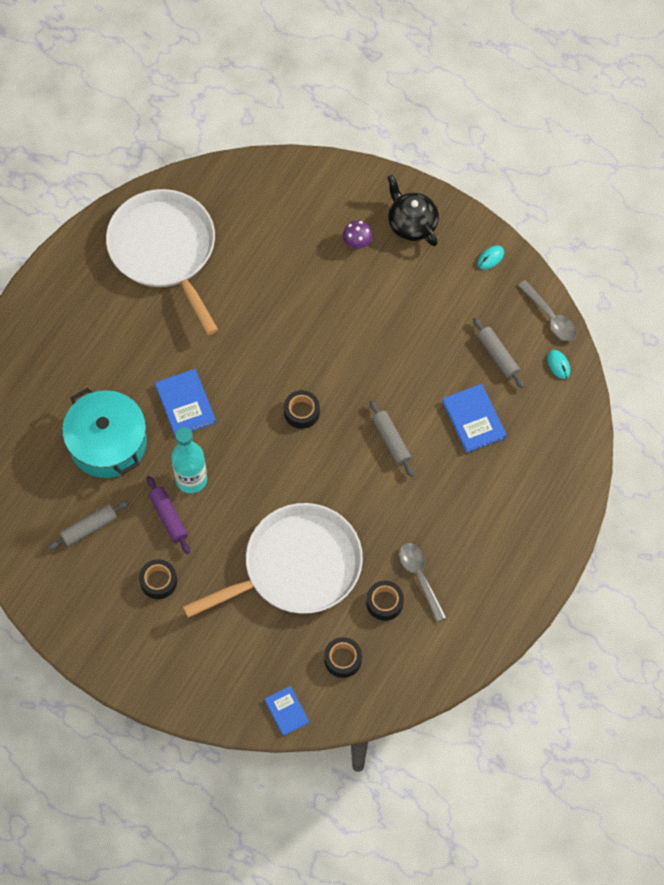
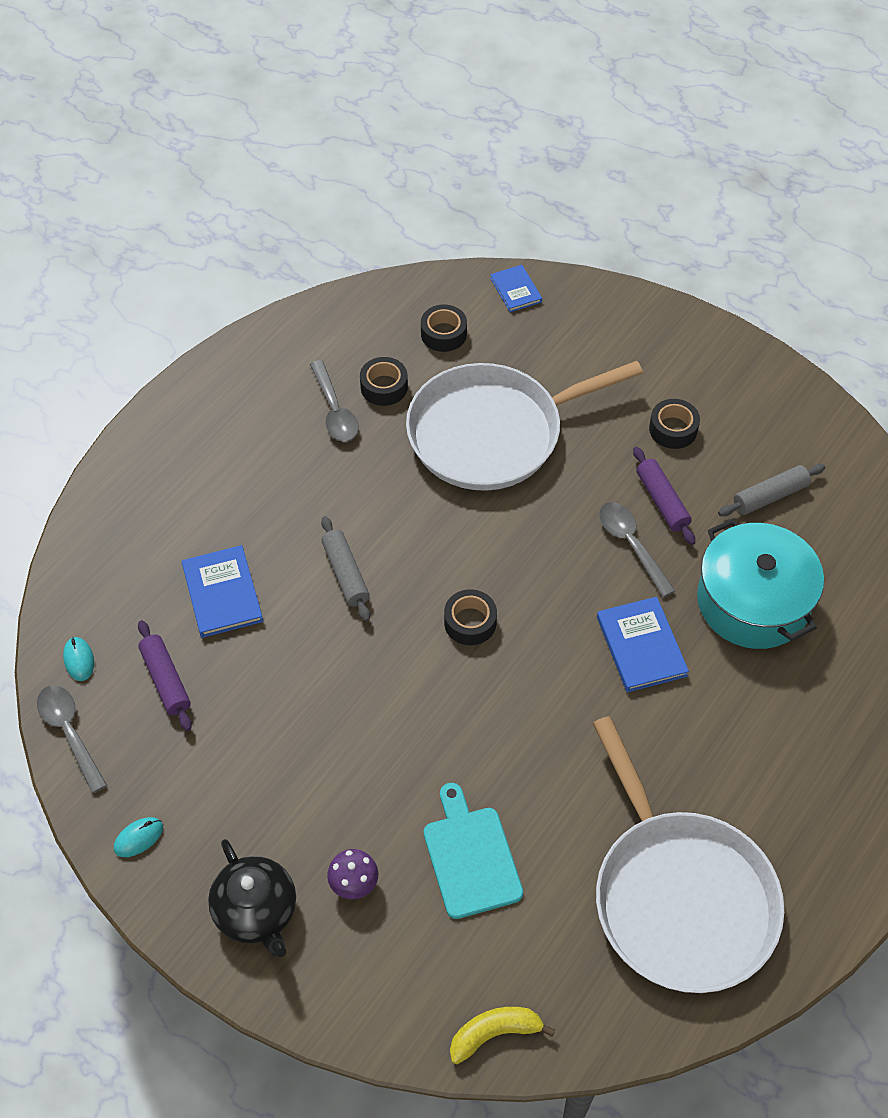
camera: 175 degrees left, 10 degrees down
(191, 479) = (631, 545): turquoise bottle -> grey spoon
(269, 173) = (494, 1033): none -> yellow banana
(289, 263) = (471, 857): none -> turquoise cutting board
(498, 356) = (165, 680): grey rolling pin -> purple rolling pin

